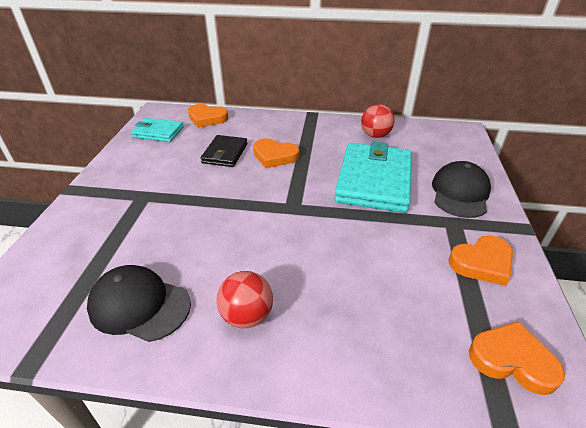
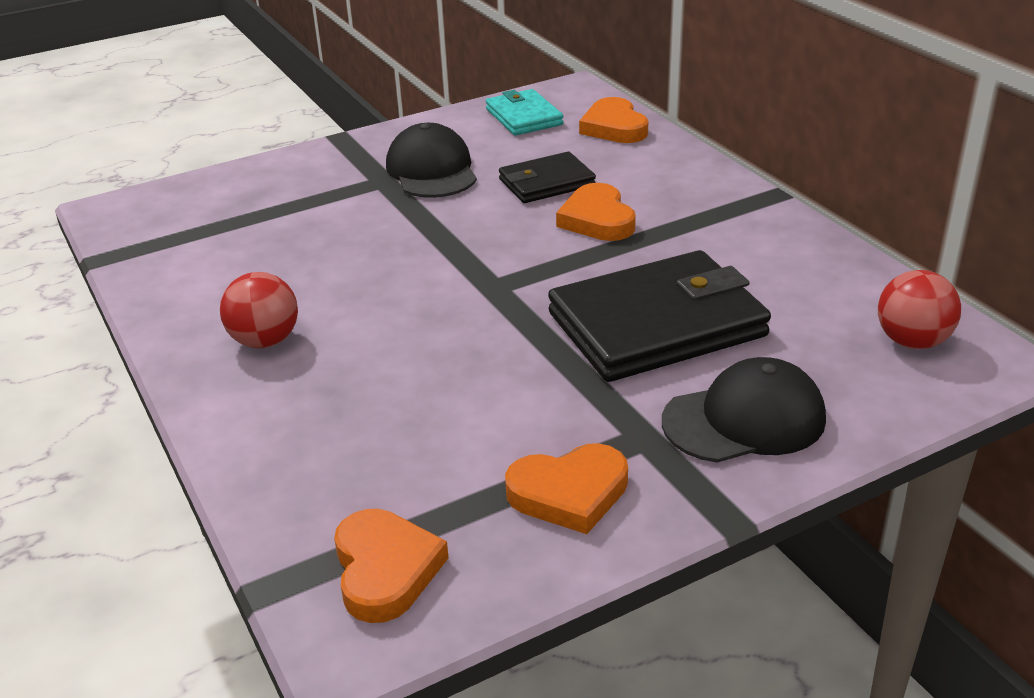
camera: 55 degrees right, 5 degrees down
(139, 305) = (216, 272): black cap -> black cap (432, 170)
(373, 181) = (656, 324): turquoise wallet -> black wallet
(375, 135) = (804, 276): red ball -> red ball (912, 341)
(482, 263) = (569, 493): orange heart -> orange heart turned 45 degrees counterclockwise

